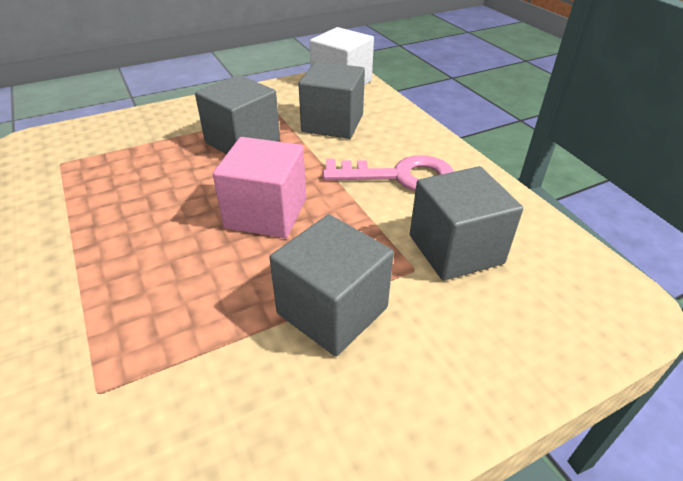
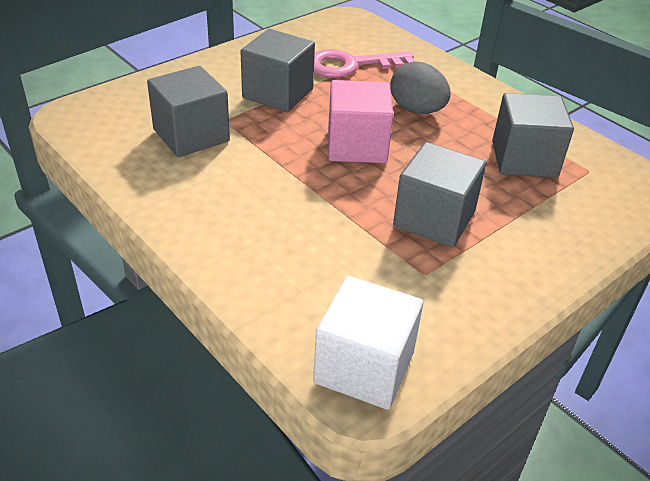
camera: 165 degrees right, 0 degrees up
(157, 255) = (417, 110): none -> grey egg
(332, 123) = (341, 264): grey cube -> grey cube (524, 159)
(399, 176) = (242, 195): pink key -> pink key (351, 65)

